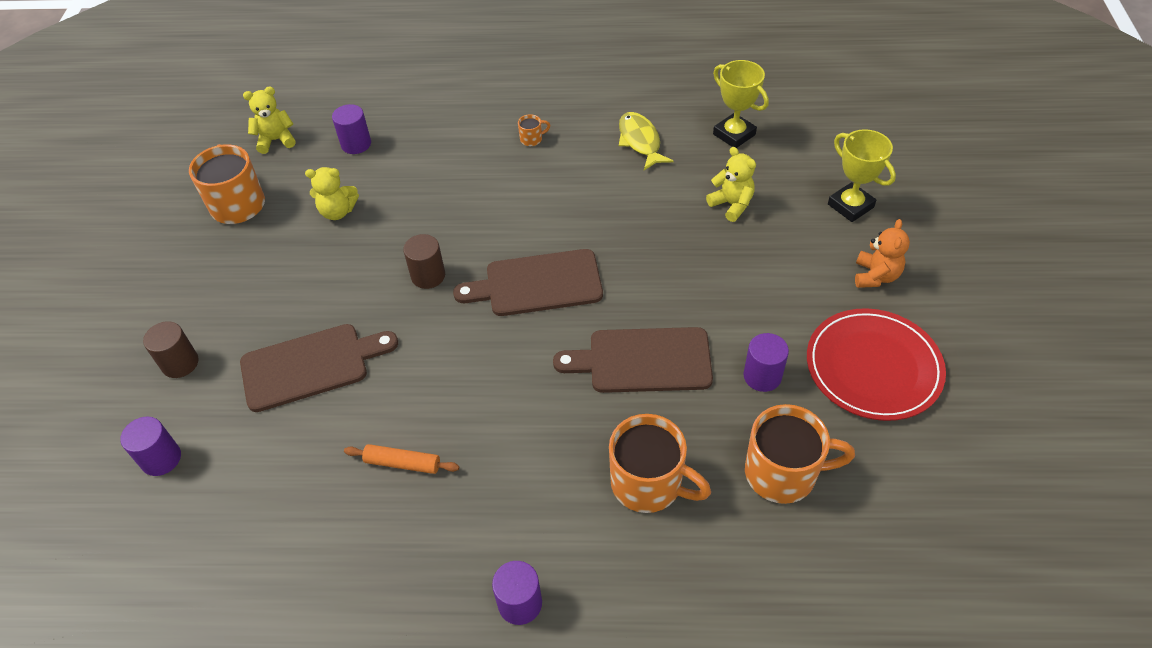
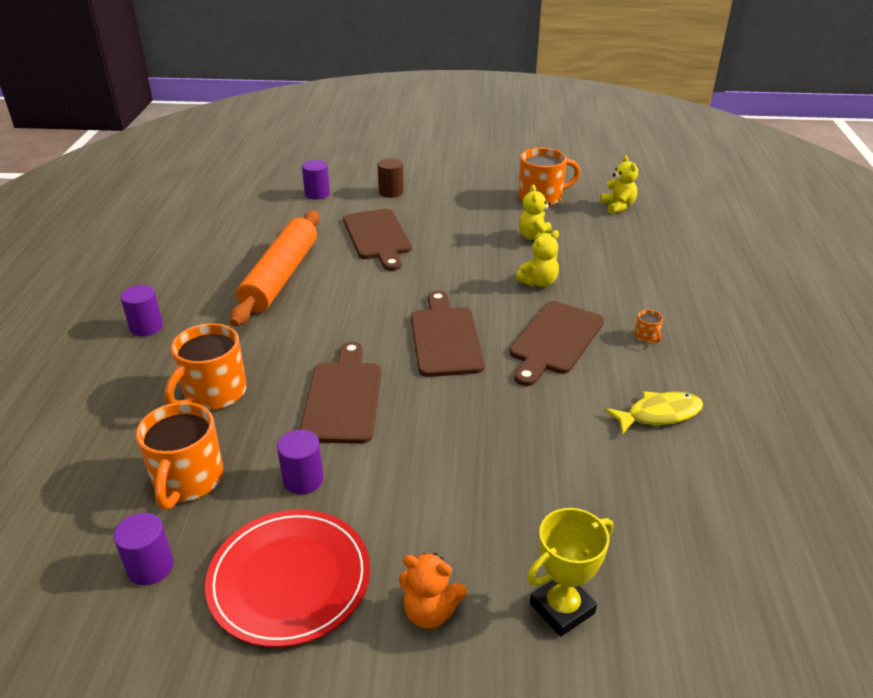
camera: 90 degrees right, 15 degrees down
(356, 144) = (620, 241): purple cylinder -> purple cylinder (150, 567)
(402, 463) = (280, 277): orange rolling pin -> orange rolling pin, size x2.40
(428, 276) = (460, 282): brown cylinder -> none
(539, 201) = (555, 340): none -> brown cutting board
(731, 205) = (557, 483): yellow teddy bear -> yellow teddy bear (538, 282)
(734, 134) = (690, 500): yellow trophy -> none

